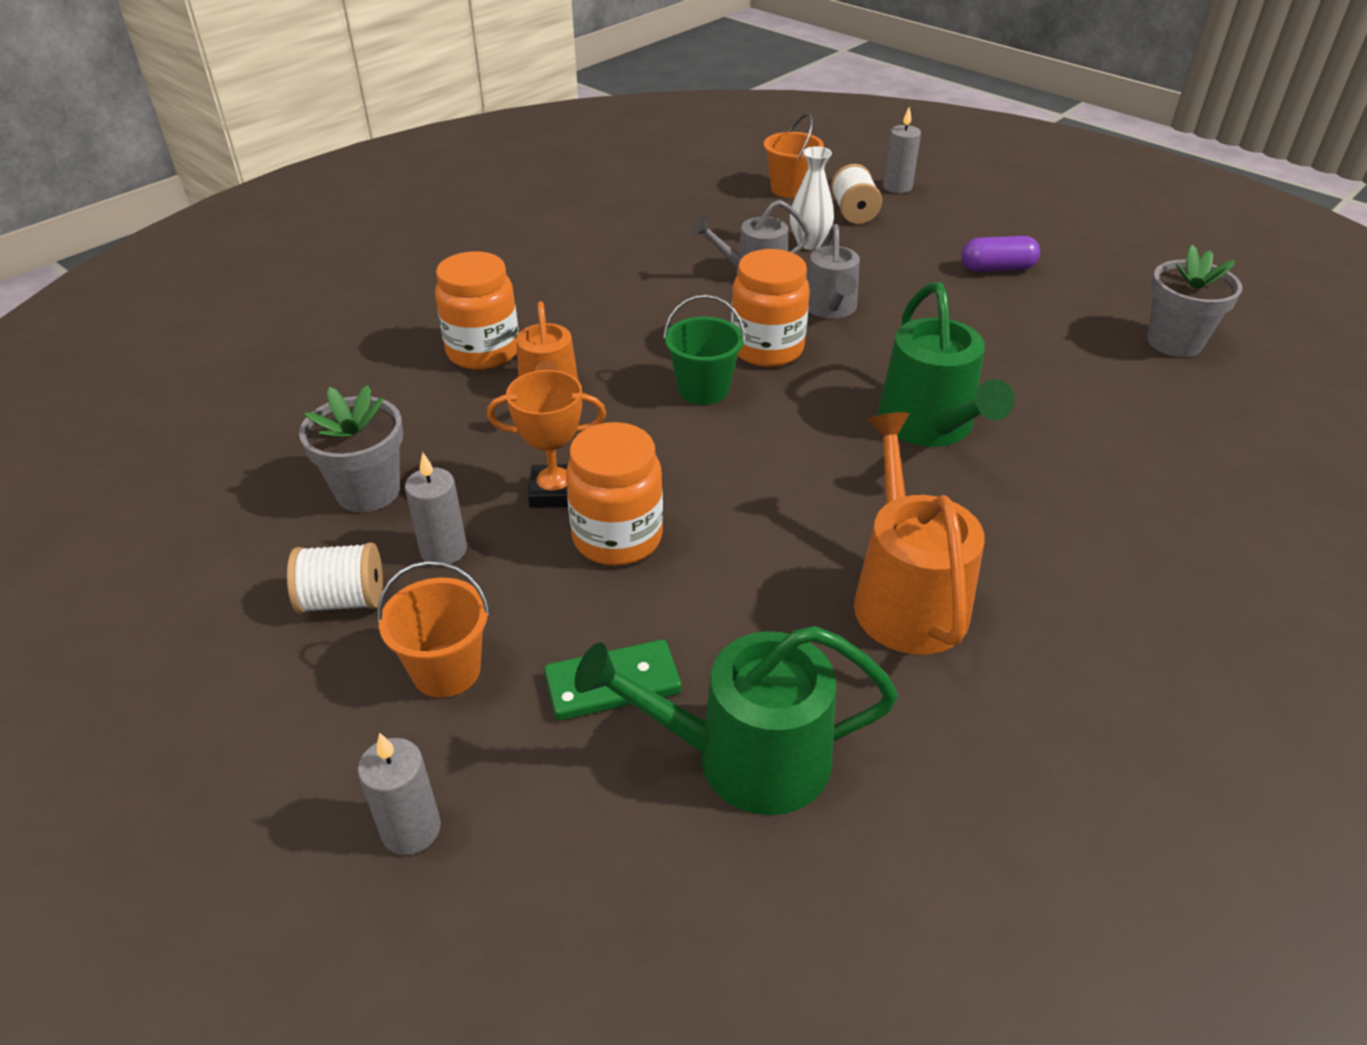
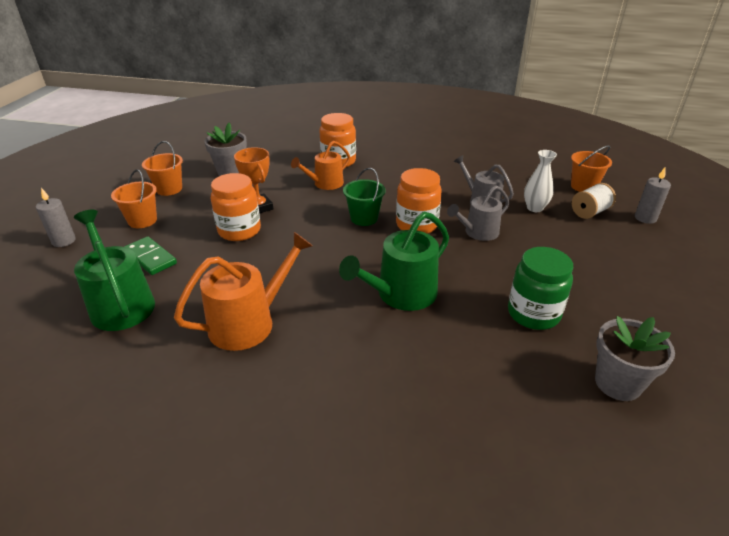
camera: 60 degrees right, 5 degrees down
(343, 600) = (169, 189): white spool -> orange bucket
(444, 550) = (207, 197): grey candle -> none
(997, 268) = (603, 279): purple capsule -> none
(1033, 342) = (533, 314): none -> green jar

